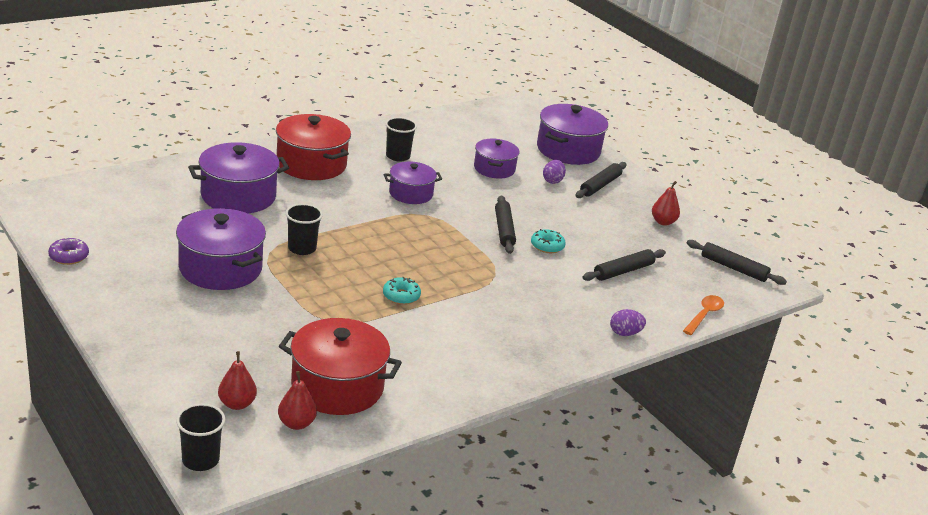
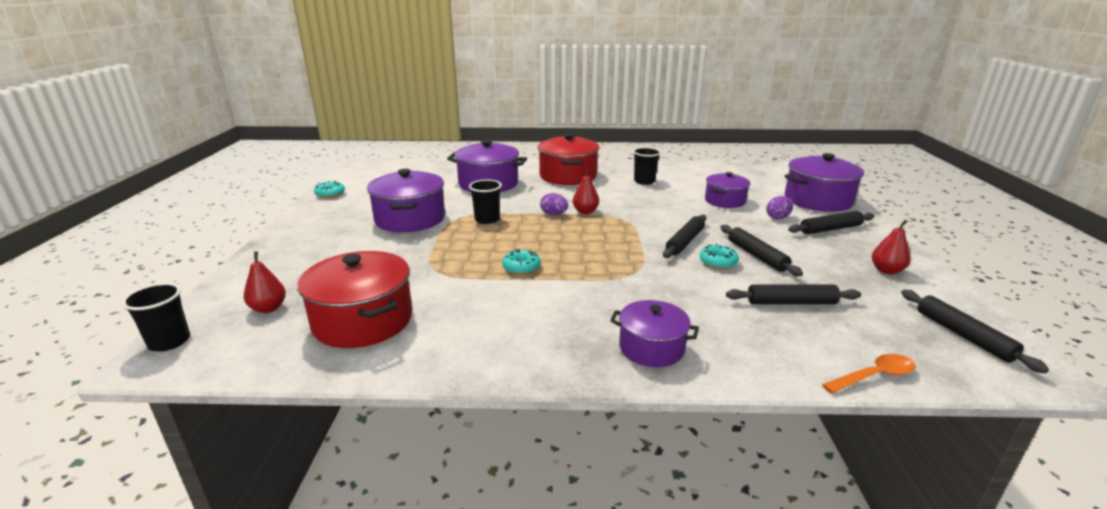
camera: 40 degrees right, 5 degrees down
(69, 256) = (330, 194): purple donut -> turquoise donut
(296, 423) = (283, 339): red pear -> red pear (585, 211)
(411, 193) = (625, 203): purple pot -> purple pot (651, 348)
(568, 231) = (756, 255): none -> black rolling pin
(625, 333) = (733, 364): purple egg -> purple egg (554, 214)

